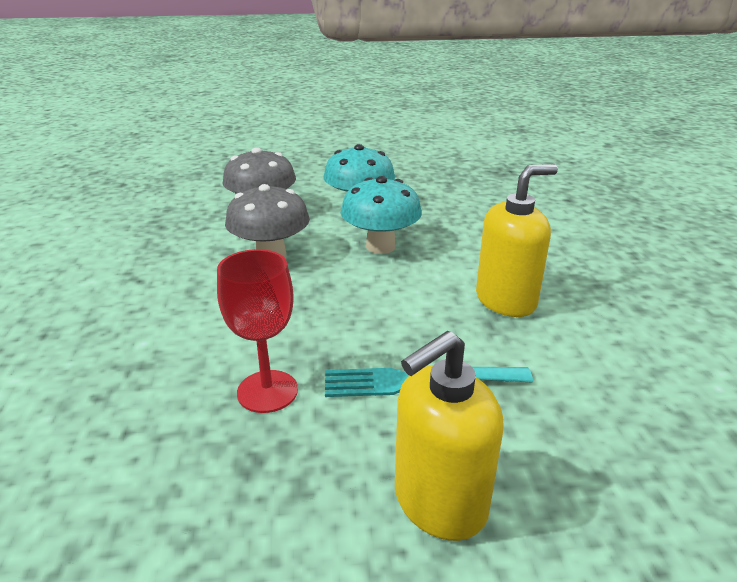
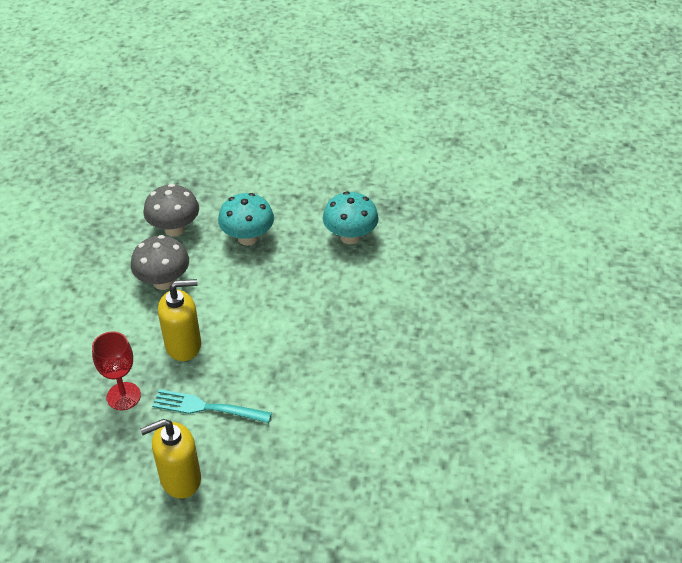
camera: 15 degrees right, 15 degrees up
(380, 246) = (242, 286): turquoise mushroom -> turquoise mushroom (350, 237)
(506, 300) = (296, 357): yellow soap dispenser -> yellow soap dispenser (183, 345)

